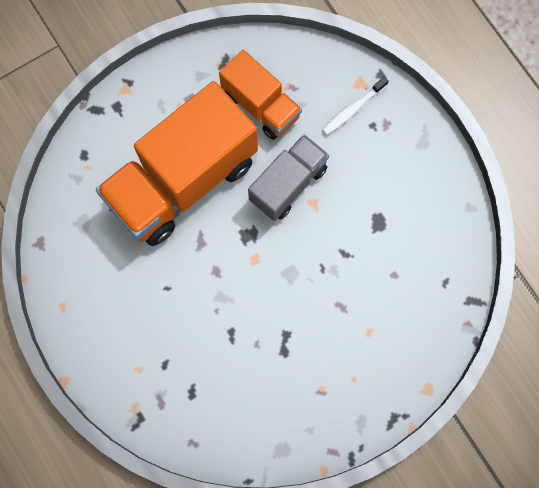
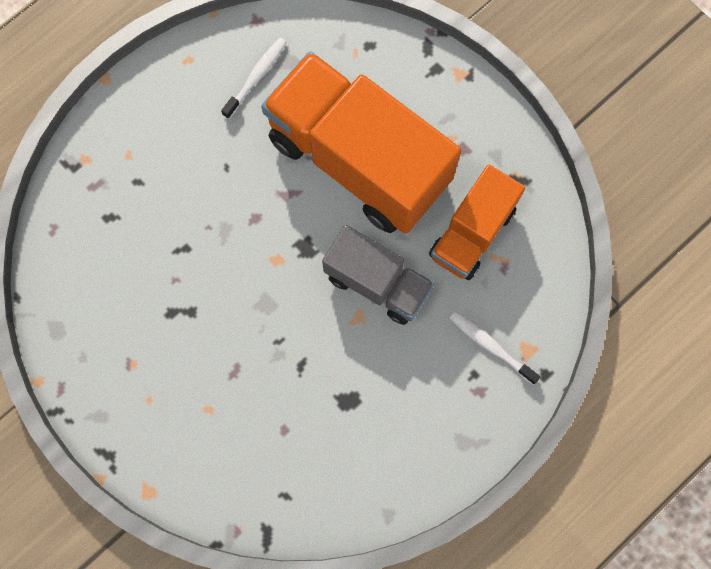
camera: 80 degrees right, 0 degrees up
(91, 251) = (256, 77): none -> white toothbrush

